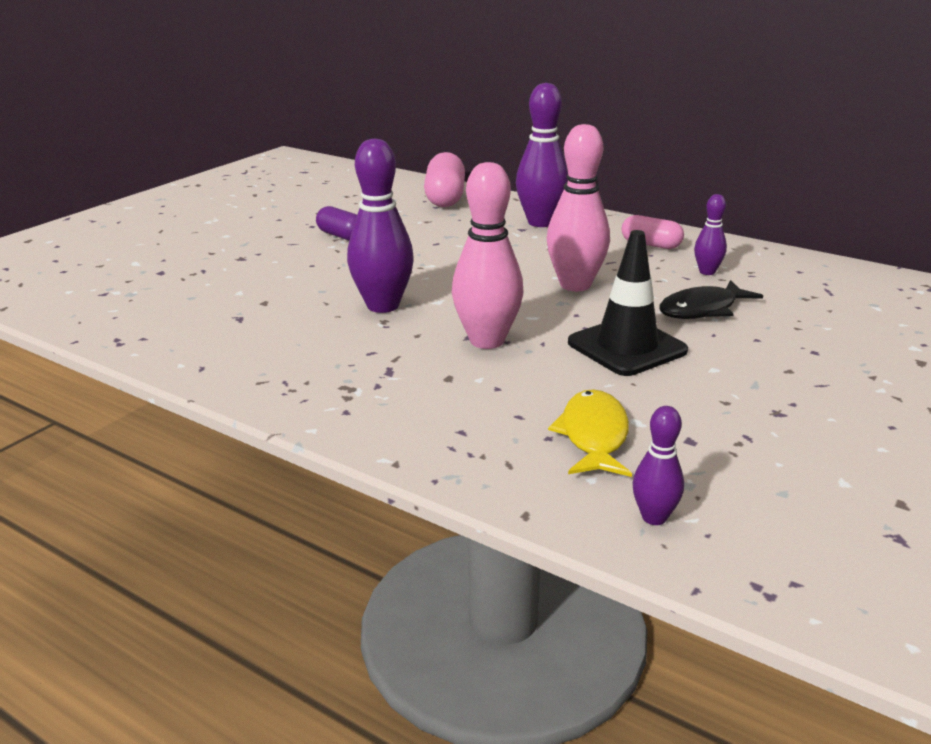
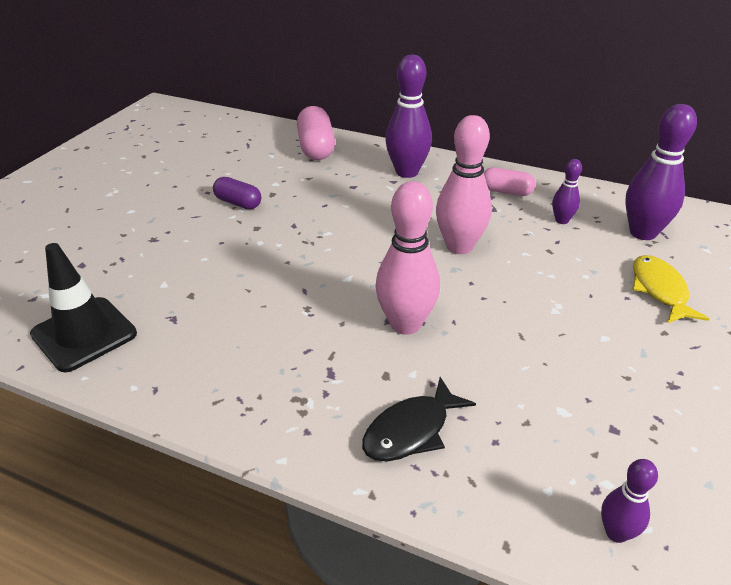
camera: 10 degrees left, 10 degrees up
(383, 306) = (301, 289): purple bowling pin -> purple bowling pin (642, 233)
(593, 436) = (533, 435): yellow fish -> yellow fish (659, 290)
(627, 347) = (526, 319): black traffic cone -> black traffic cone (84, 334)
(702, 309) = (572, 266): black fish -> black fish (411, 431)

